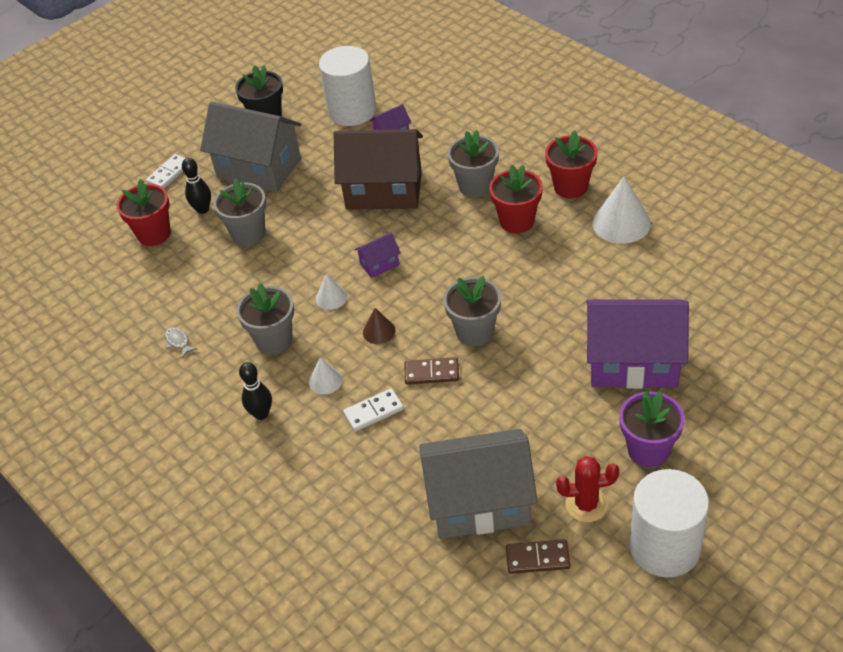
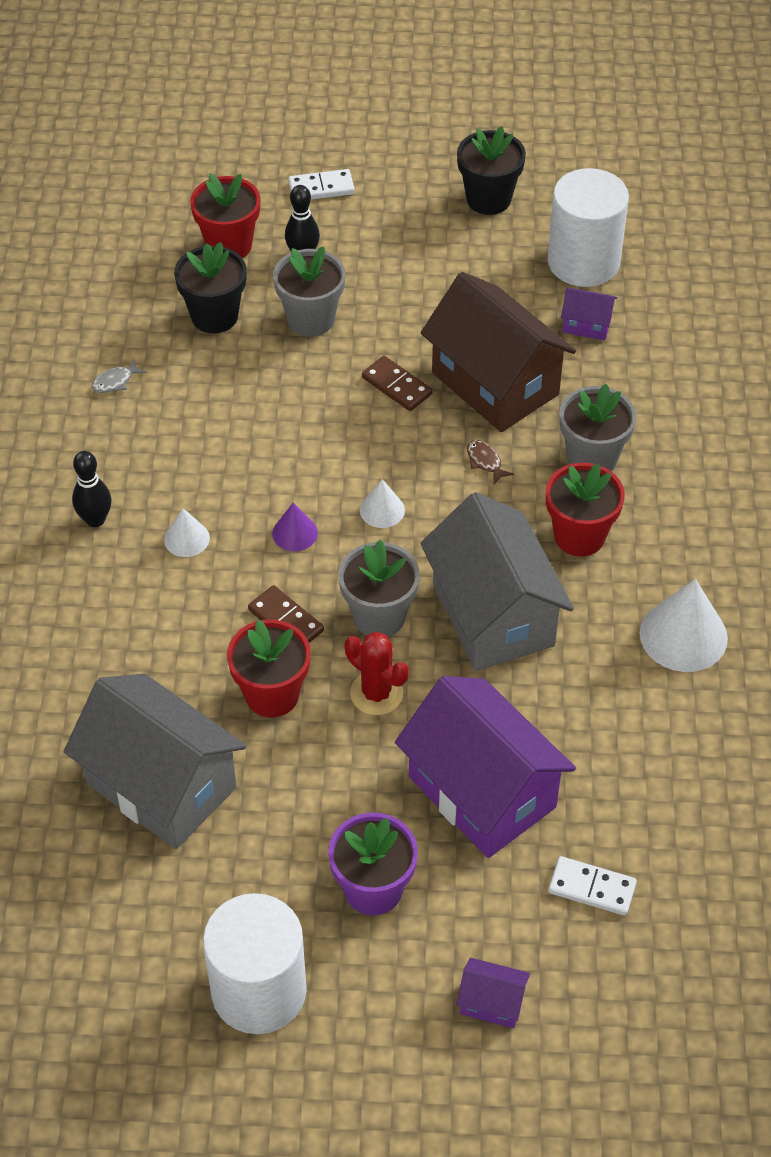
camera: 40 degrees right, 5 degrees up
(178, 342) = (115, 381): grey fish -> grey fish turned 135 degrees counterclockwise
(192, 270) = (214, 316): none -> black flower pot
(259, 168) = (410, 253): grey house -> grey house (493, 615)
(274, 340) = (195, 455): grey flower pot -> none
(331, 297) = (298, 457): white cone -> white cone (382, 510)
(373, 411) = (187, 609): white domino -> white domino (592, 888)
(379, 264) = (386, 462): purple house -> purple house (492, 1002)
(379, 331) = (295, 533): brown cone -> purple cone
(427, 226) = (485, 461): none -> brown fish
(537, 558) = (141, 885): brown domino -> brown domino (397, 386)
(570, 187) = (688, 547): red flower pot -> red flower pot (272, 694)
(586, 505) = (247, 882): red cactus -> red cactus (376, 693)

